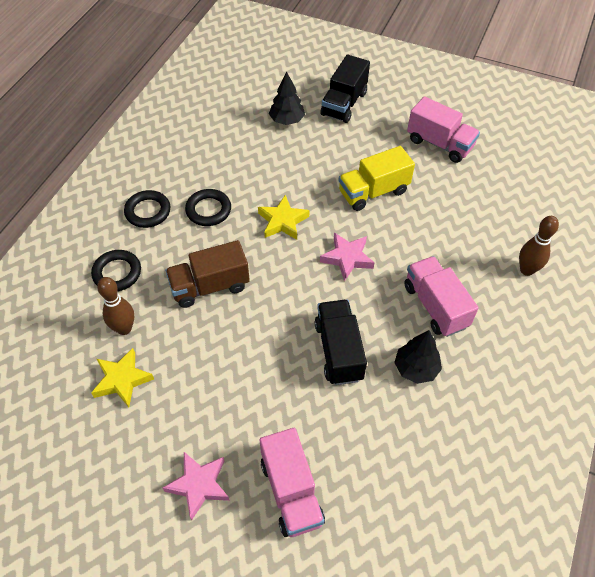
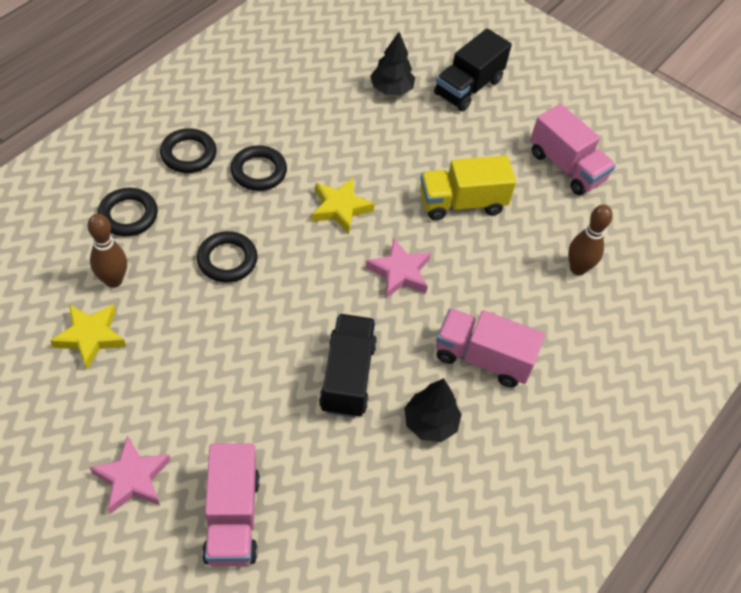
camera: 10 degrees right, 0 degrees up
(210, 286) = (227, 260): brown truck -> black ring
(435, 306) = (482, 358): pink truck -> pink truck turned 60 degrees counterclockwise
(526, 270) = (611, 347): brown bowling pin -> brown bowling pin (577, 268)

